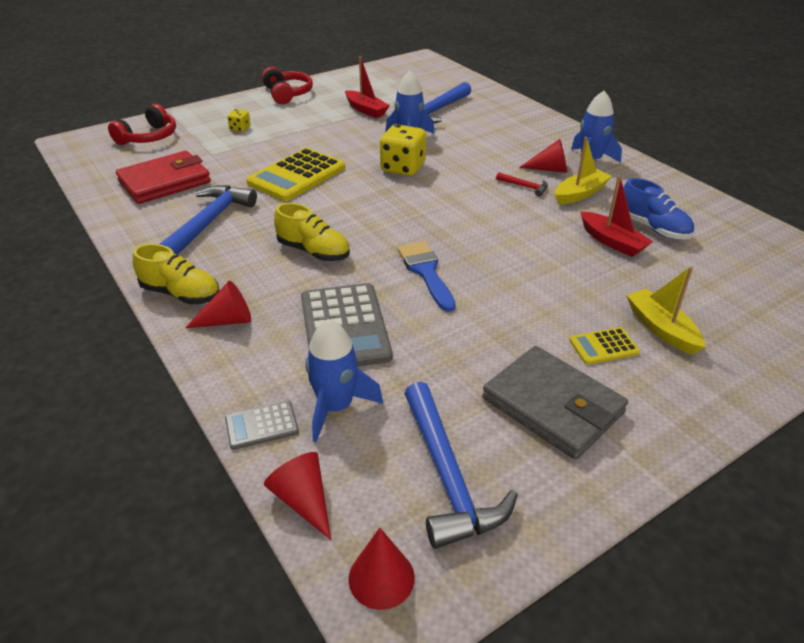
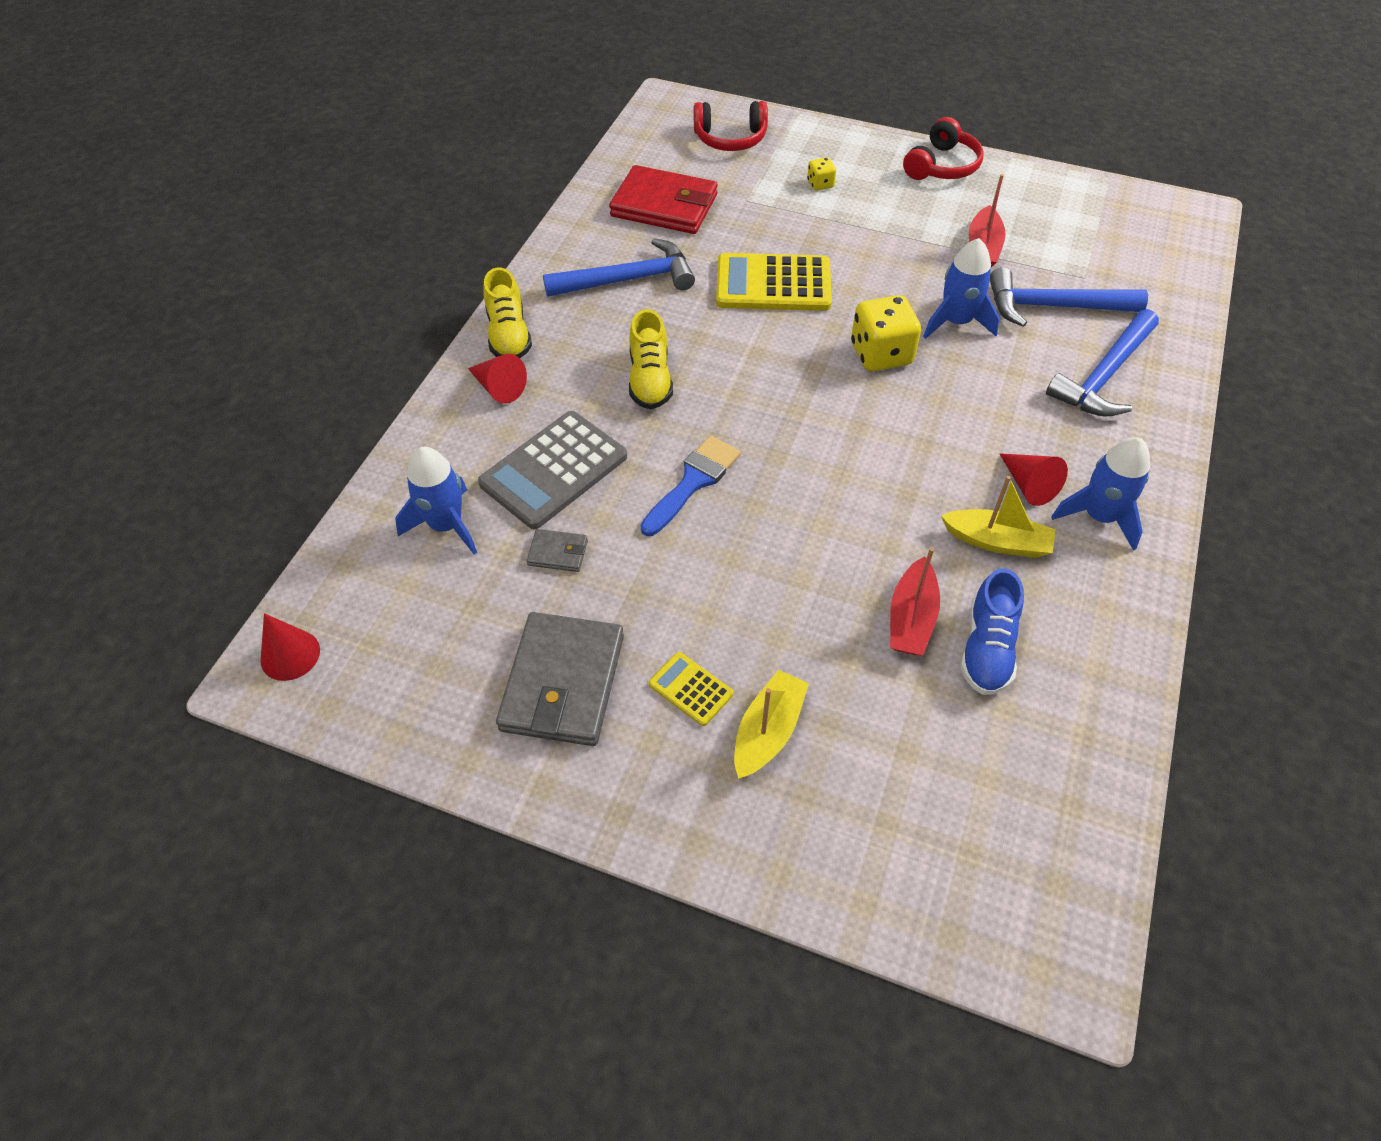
camera: 55 degrees right, 15 degrees up
(261, 425) = (391, 491): grey calculator -> none
(303, 500) = (333, 565): red cone -> none
(426, 358) = (558, 553): none -> grey wallet
(447, 476) = (418, 644): blue hammer -> blue hammer (1104, 376)
(524, 187) = (956, 481): red hammer -> none

